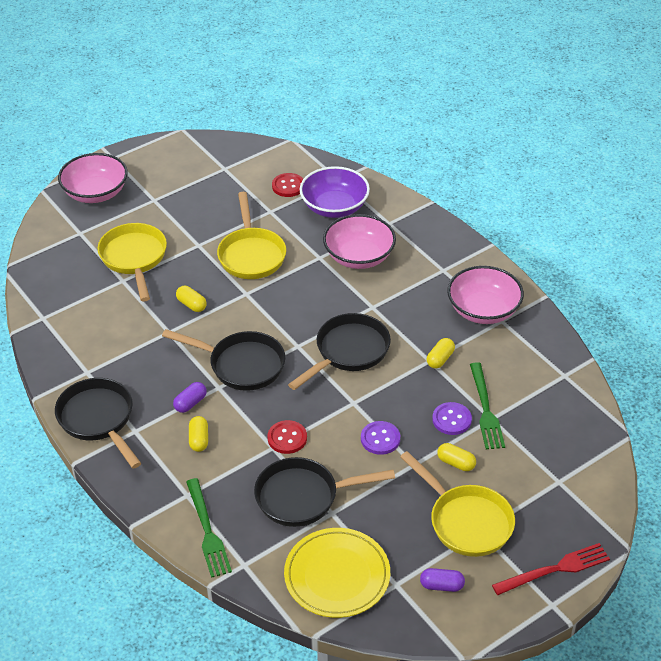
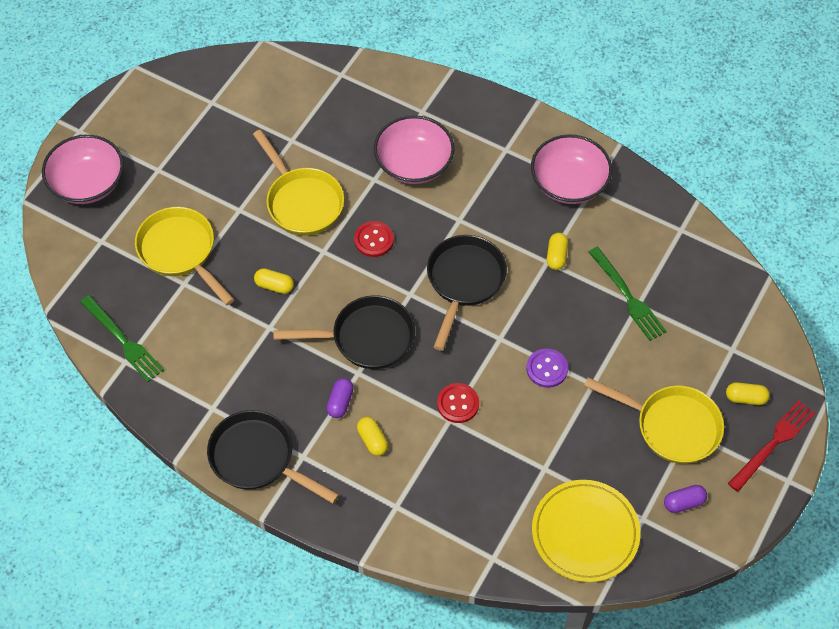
camera: 25 degrees left, 15 degrees up
(207, 531) = (438, 537): green fork -> green fork (123, 341)
(288, 186) = (293, 101): red button -> red button (374, 240)
(303, 497) = (508, 462): black pan -> none
(334, 207) = (356, 111): purple bowl -> none
(451, 420) = (602, 320): purple button -> none
(456, 463) = (630, 367): yellow capsule -> yellow capsule (745, 398)

